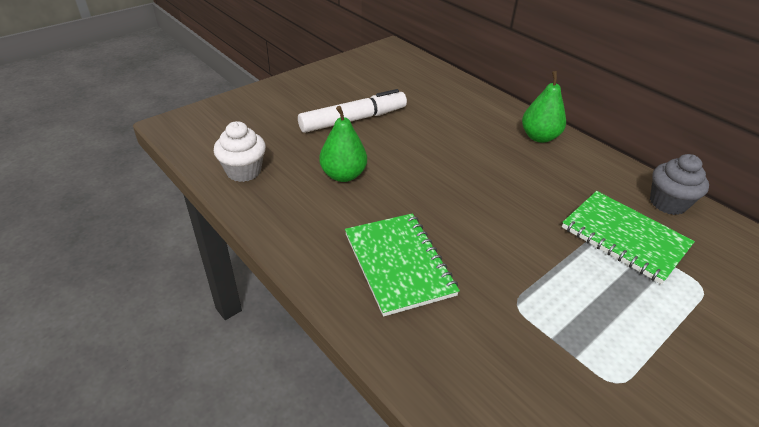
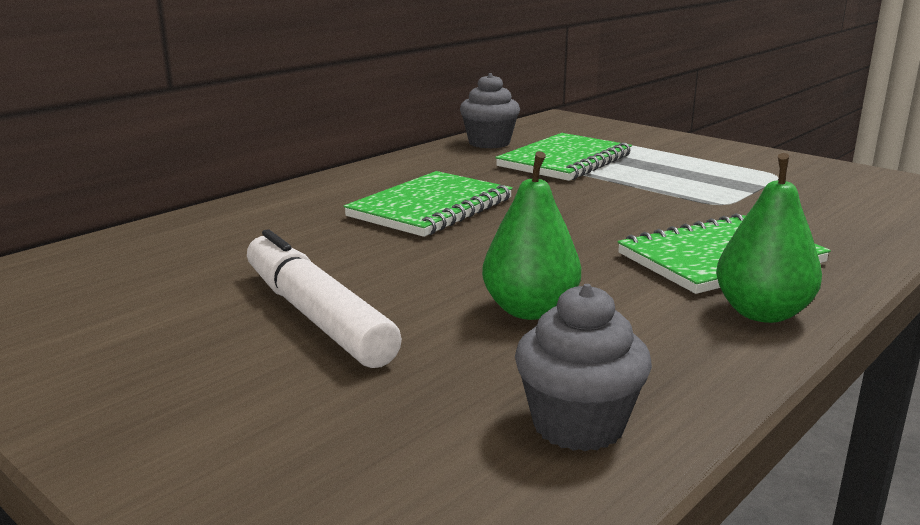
camera: 95 degrees left, 20 degrees down
(243, 171) = (578, 425): white cupcake -> grey cupcake
(495, 159) = (431, 208): none -> green notebook
(539, 137) = (359, 184): green pear -> green pear (762, 313)

